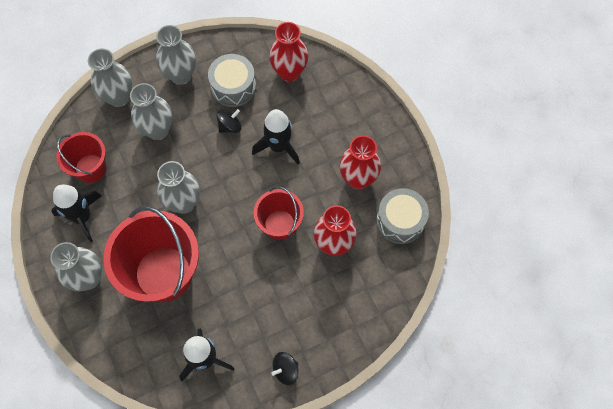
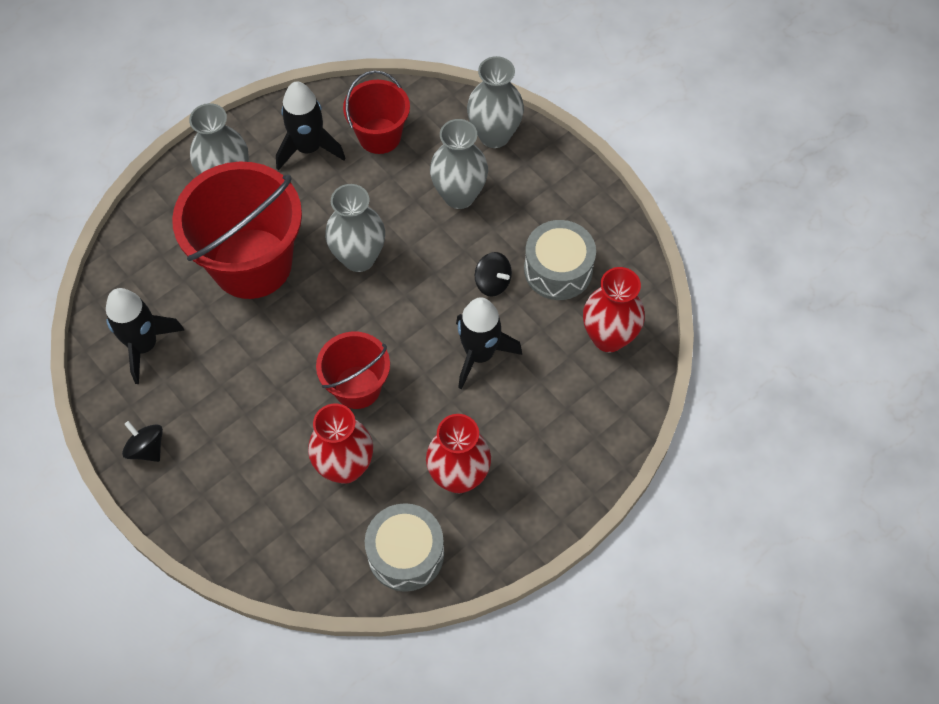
camera: 75 degrees right, 5 degrees down
(181, 75) = (554, 199): grey vase -> none

